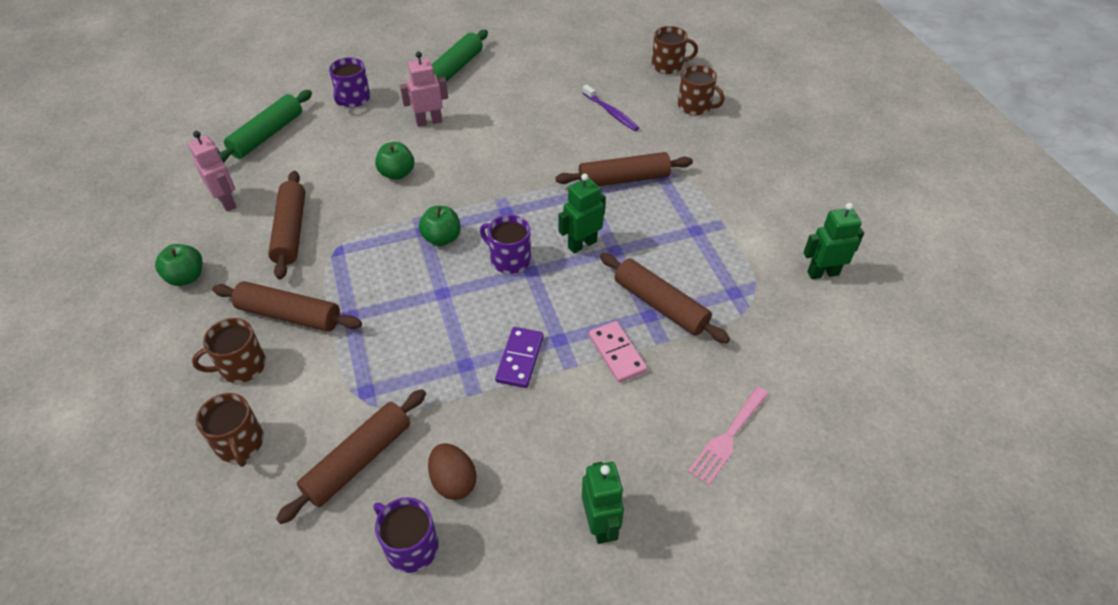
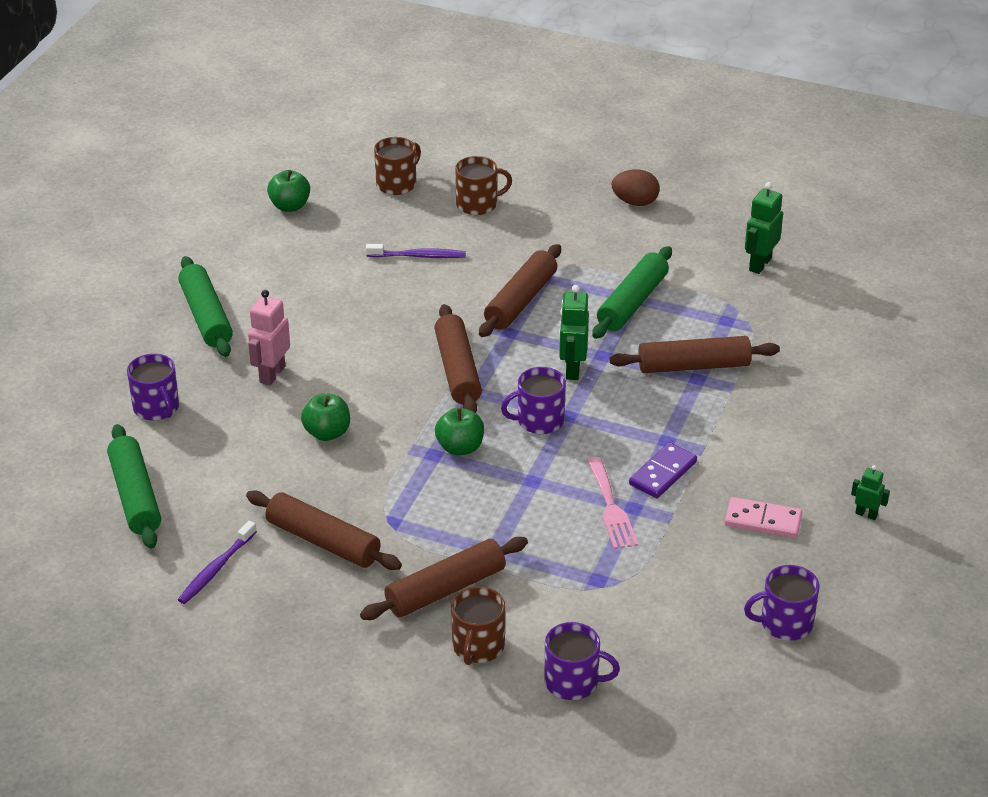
camera: 50 degrees left, 10 degrees down
(186, 277) = (303, 641): green apple -> green apple (290, 206)
(227, 202) = (216, 569): pink robot -> purple toothbrush
(240, 443) = (573, 682): brown mug -> purple mug
(358, 461) = (670, 616): brown rolling pin -> brown rolling pin (457, 370)
(453, 481) = (748, 572): brown egg -> brown egg (635, 202)
(520, 359) = (663, 473): purple domino -> purple domino turned 75 degrees clockwise
(600, 525) = (866, 514): green robot -> green robot, size x0.58
(617, 353) = (717, 418): pink domino -> pink domino (763, 521)
(690, 232) = (632, 302): none -> green rolling pin
(727, 438) = (858, 409): pink fork -> pink fork (611, 508)

